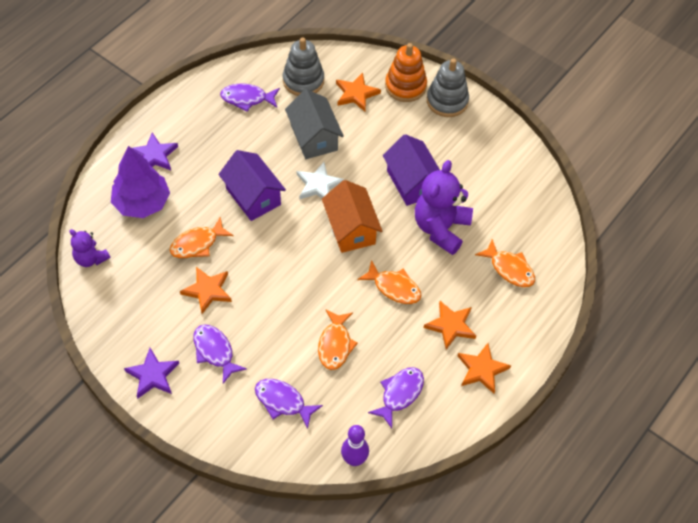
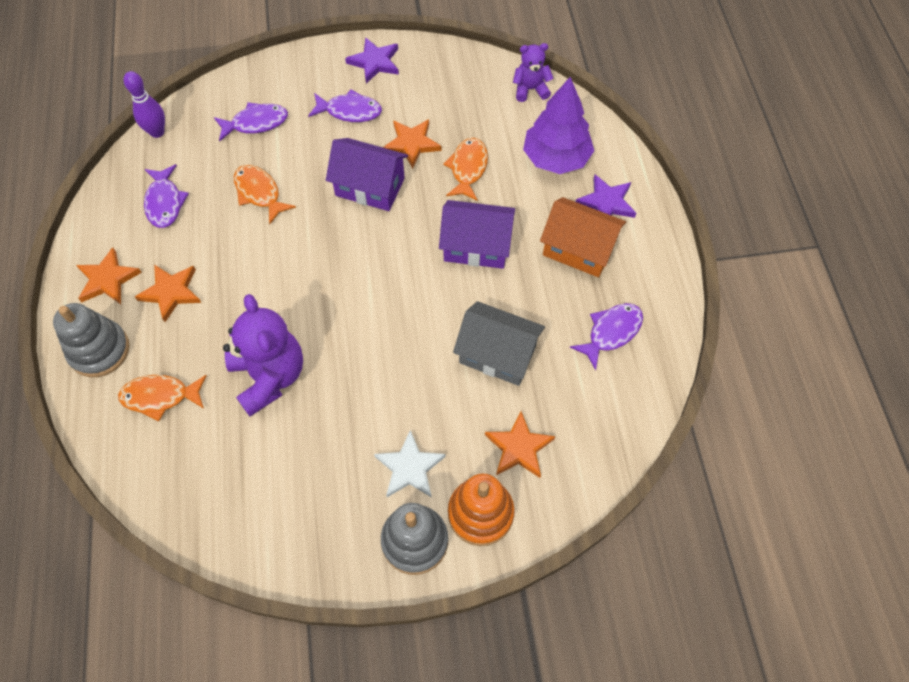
camera: 135 degrees right, 5 degrees up
(303, 81) = (588, 408): grey stacking toy -> grey stacking toy (99, 350)
(318, 185) = (433, 311): white star -> white star (409, 467)
(351, 229) = (355, 297): orange house -> orange house (578, 249)
(394, 287) = (257, 280): orange fish -> none
(412, 182) = (348, 399): purple house -> purple house (370, 187)

